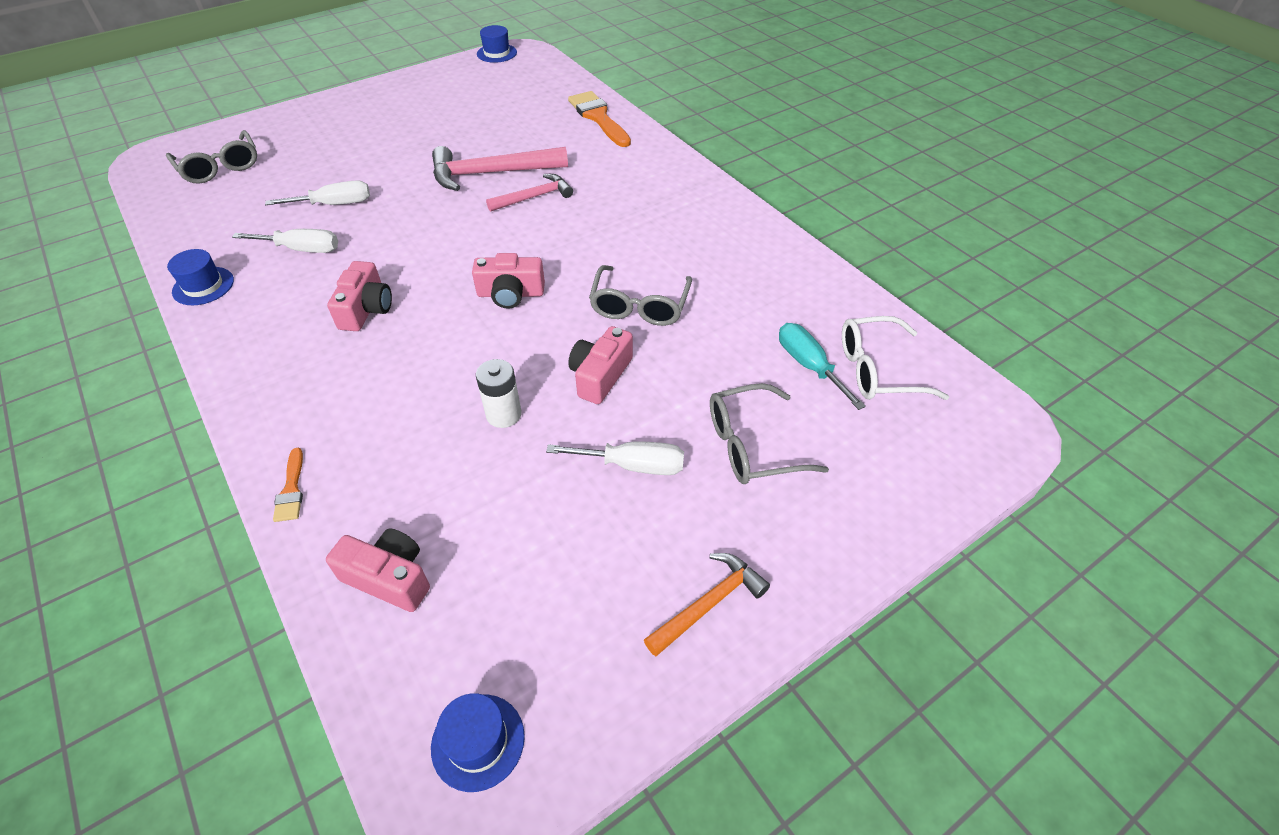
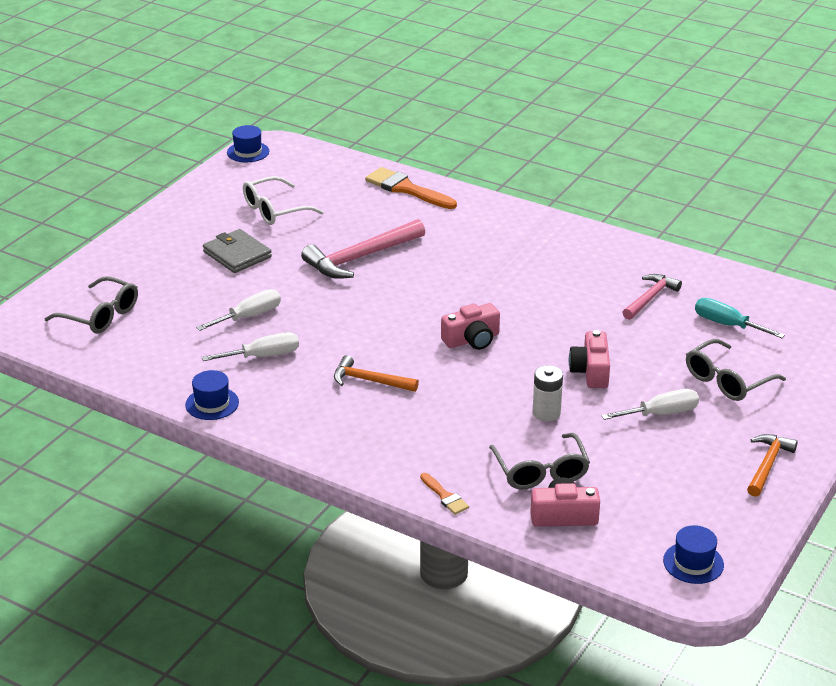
camera: 25 degrees left, 15 degrees down
(366, 309) = (369, 381): pink camera -> orange hammer
(390, 141) = (237, 254): none -> grey wallet
(534, 197) = (417, 267): pink hammer -> pink hammer (650, 298)
(639, 306) = (577, 321): grey glasses -> grey glasses (541, 472)
(877, 370) = (773, 315): white glasses -> white glasses (274, 210)

